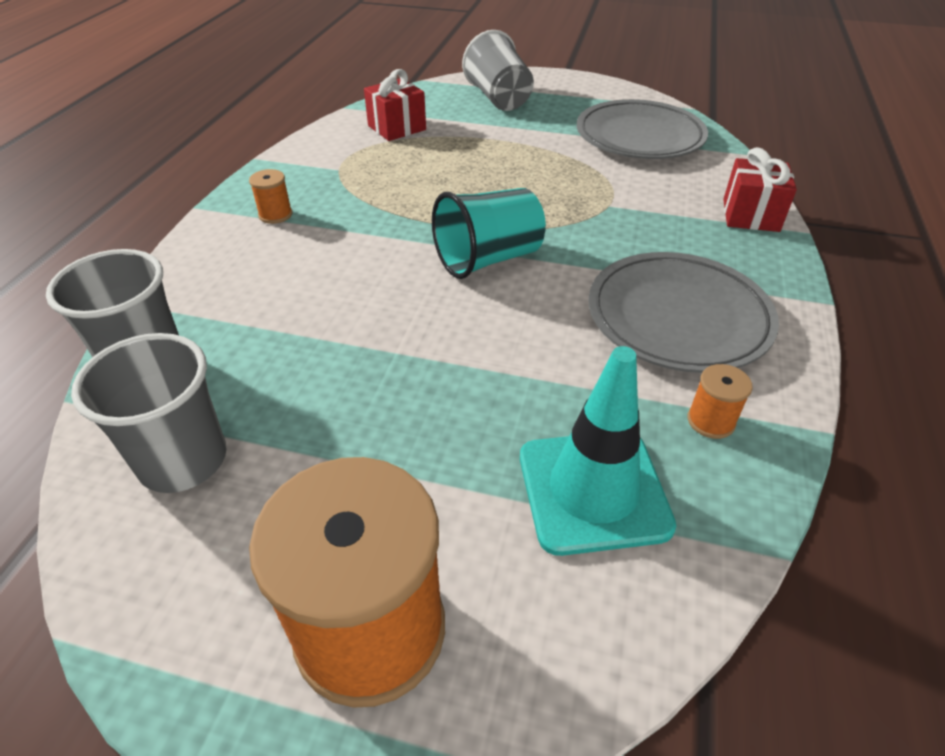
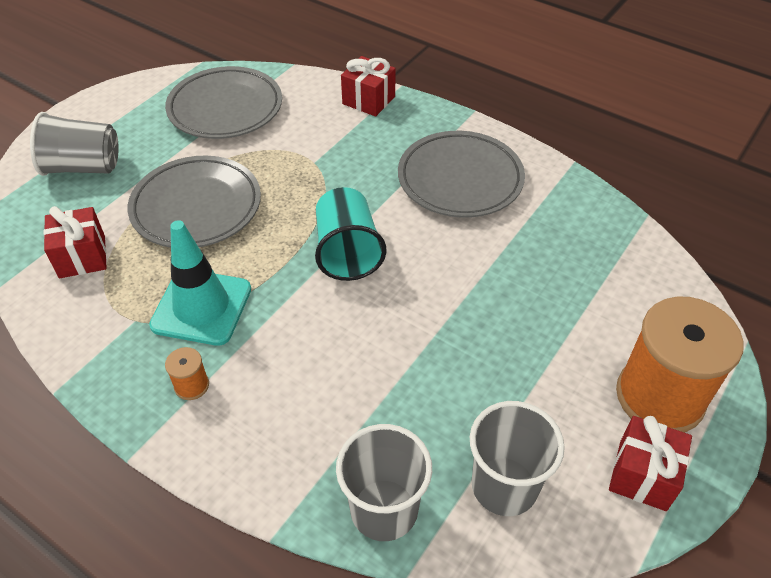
camera: 70 degrees left, 5 degrees up
(214, 622) = (642, 475): none -> red gift
(490, 159) = (196, 207): none -> grey plate
(593, 490) = (589, 271): turquoise traffic cone -> turquoise traffic cone (201, 307)
(711, 421) = (552, 202): orange spool -> none

